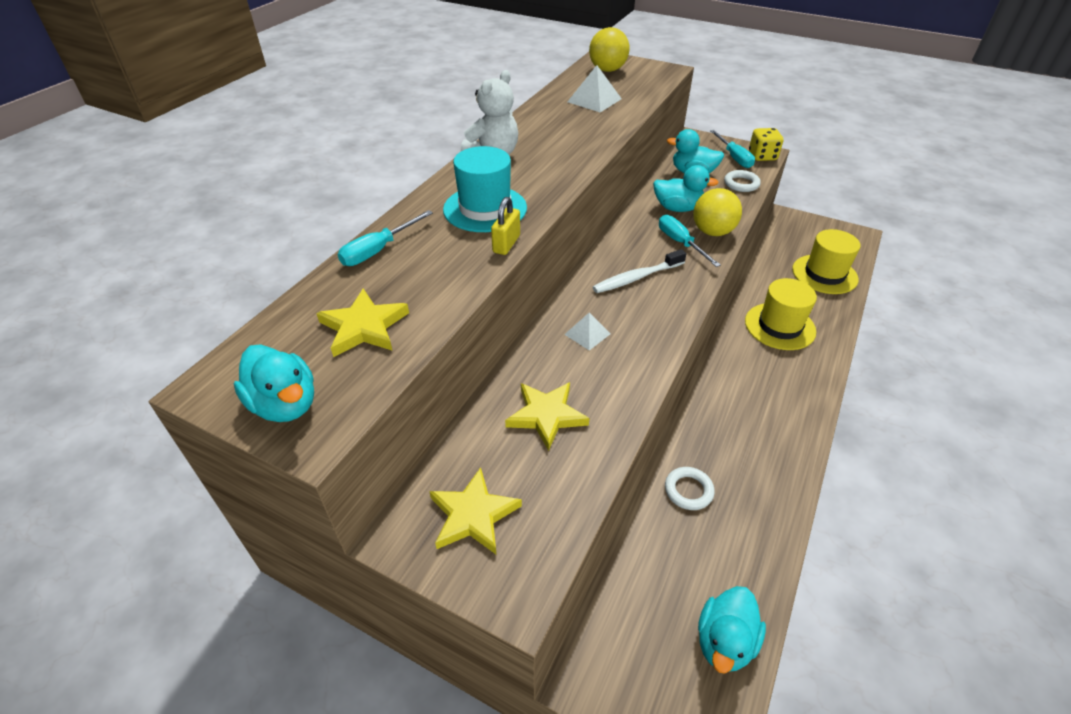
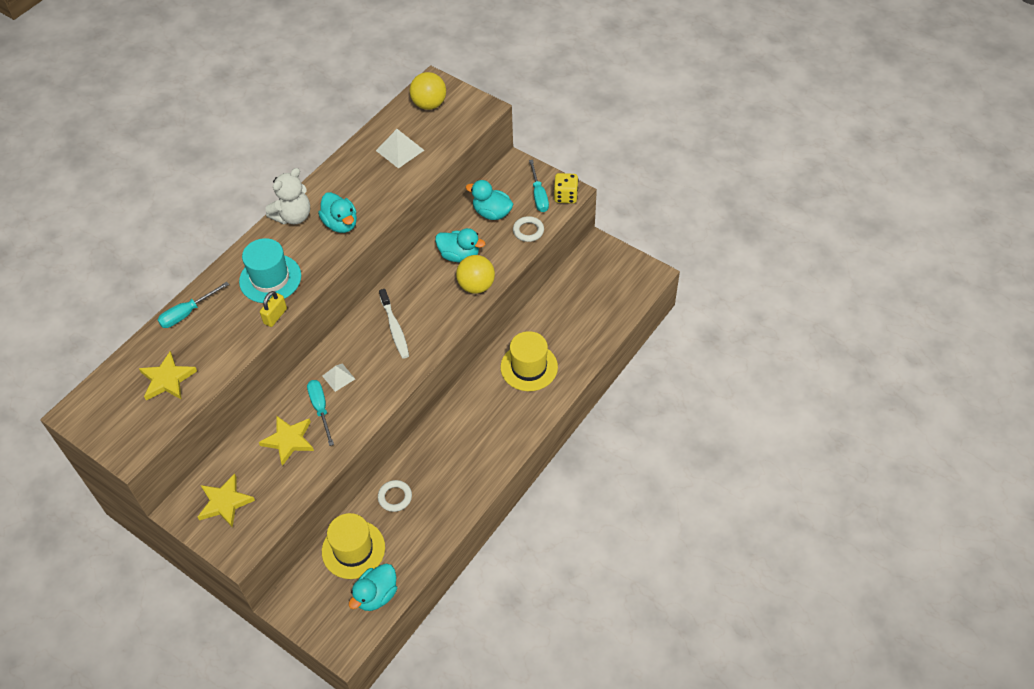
camera: 10 degrees right, 10 degrees up
(285, 404) = (115, 431): turquoise duck -> turquoise duck (341, 224)
(636, 278) = (395, 328): white toothbrush -> white toothbrush turned 90 degrees counterclockwise
(680, 243) = (444, 295): turquoise screwdriver -> turquoise screwdriver (320, 409)
(824, 274) = (596, 317): yellow hat -> yellow hat (353, 549)

